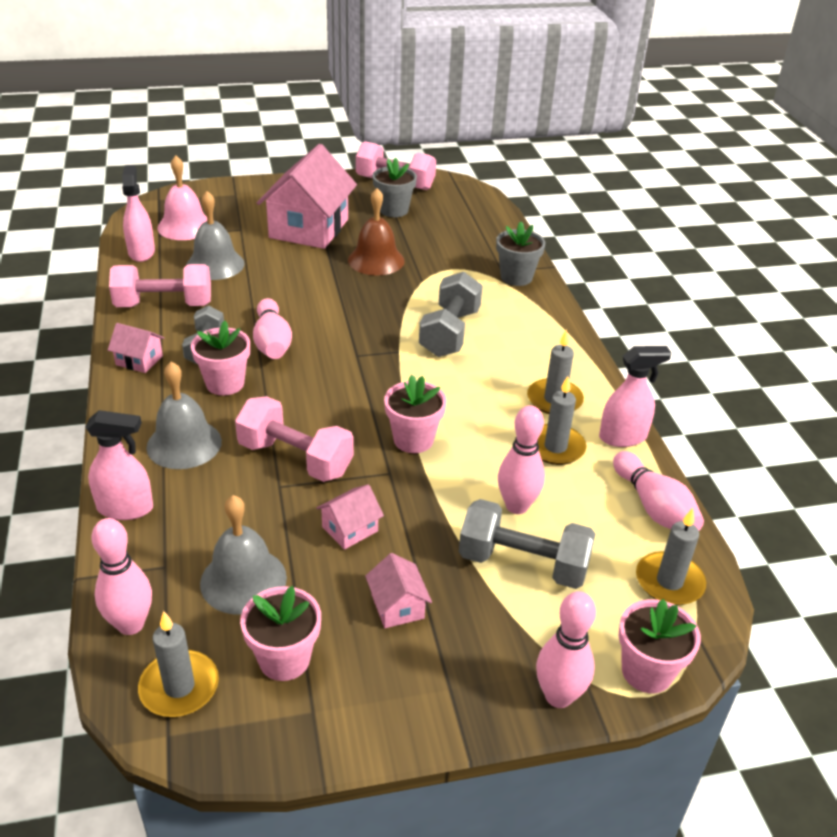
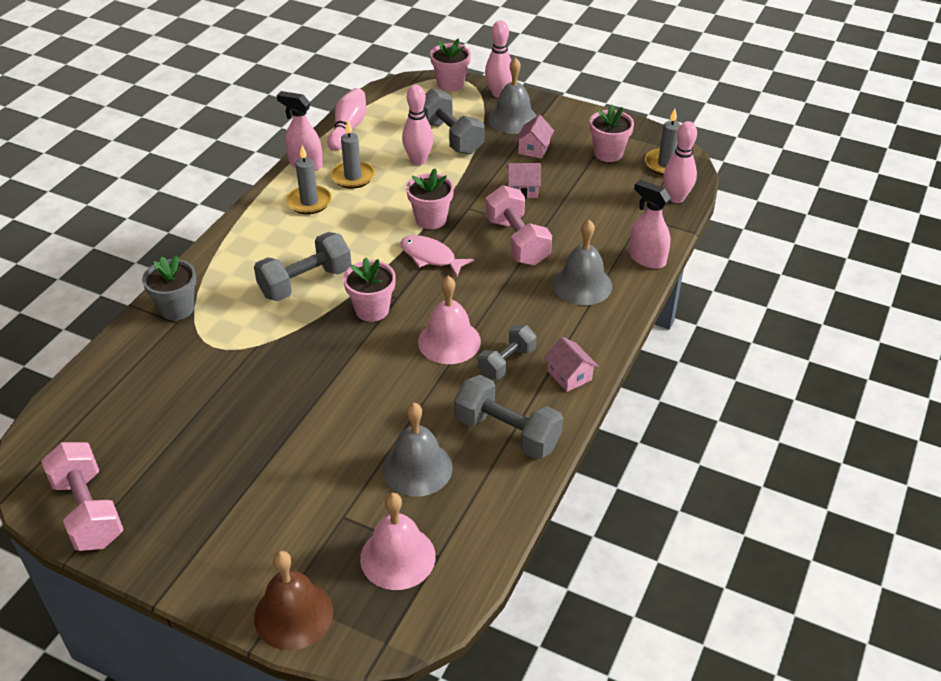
camera: 140 degrees left, 5 degrees up
(141, 252) = (477, 531): pink spray bottle -> none
(164, 305) = (507, 433): pink dumbbell -> grey dumbbell
(225, 383) = (517, 320): pink flower pot -> pink flower pot (372, 310)
(243, 580) = (603, 192): grey bell -> grey bell (513, 119)
(272, 342) = (449, 341): pink bowling pin -> pink bell
(309, 228) = (273, 477): pink house -> none
(368, 402) = (430, 257): none -> pink fish
(376, 260) = (263, 392): brown bell -> brown bell (293, 614)
(393, 210) = (154, 459): grey flower pot -> none
(669, 582) = (392, 102): grey candle -> none

